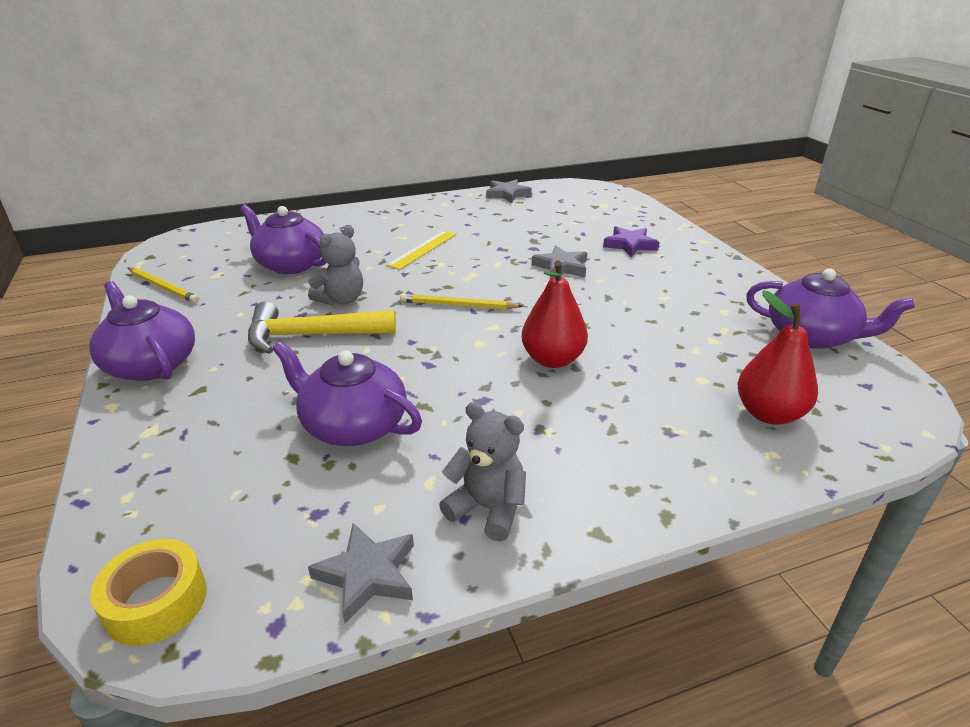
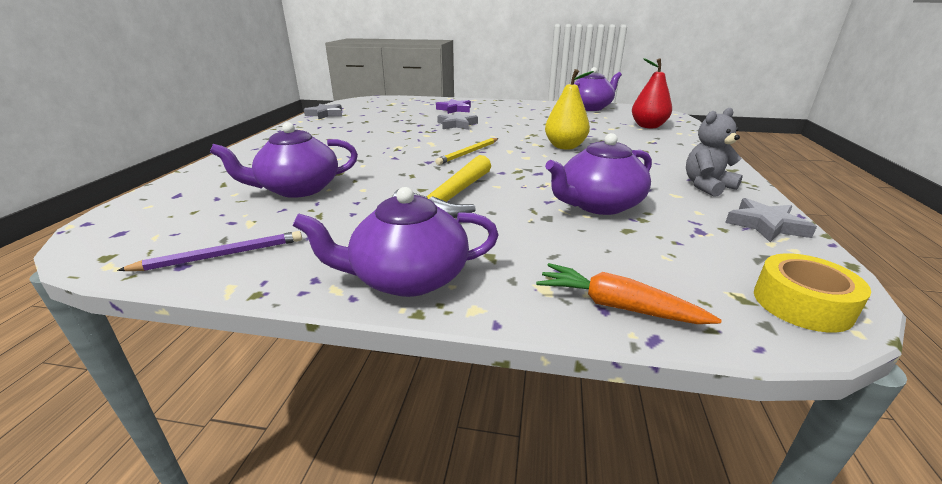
camera: 60 degrees left, 5 degrees down
(128, 474) = (617, 306): none -> orange carrot
(163, 287) = (221, 255): yellow pencil -> purple pencil
(341, 300) = (404, 181): grey teddy bear -> none
(423, 249) = (365, 146): yellow ruler -> none
(552, 359) = (565, 147): red pear -> yellow pear

